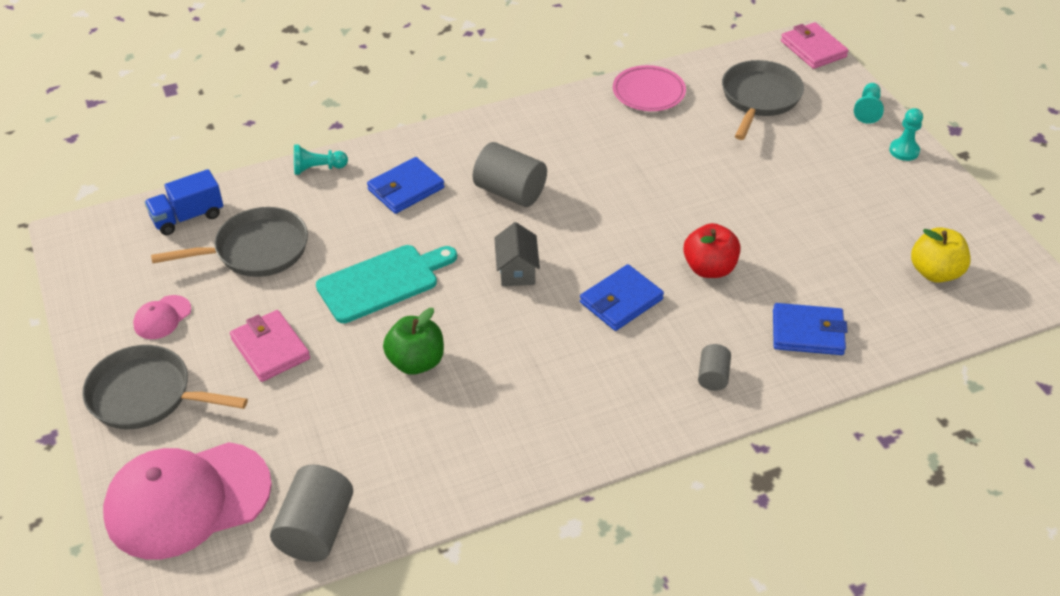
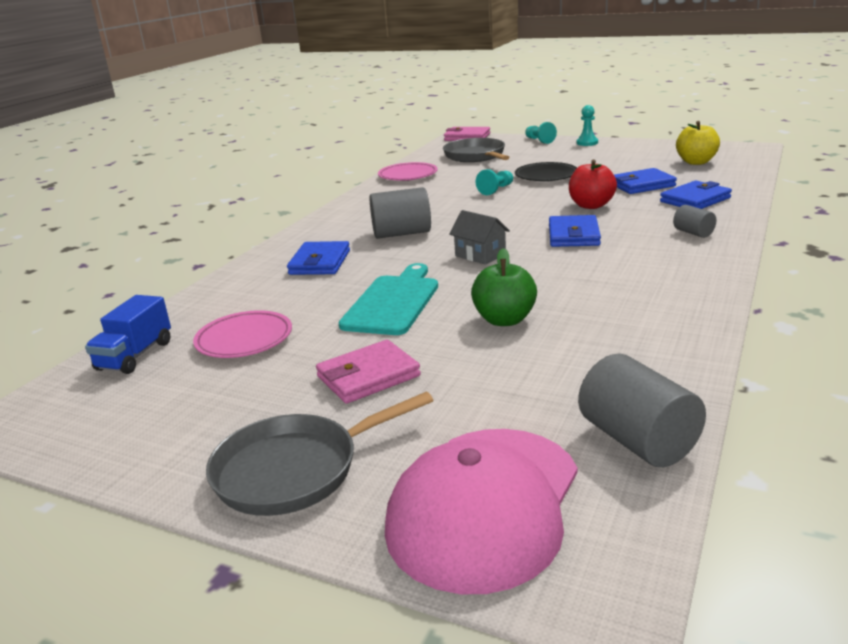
camera: 40 degrees left, 20 degrees down
(162, 317) = (217, 417): pink cap -> none
(256, 250) = (244, 340): grey pan -> pink plate
(270, 349) = (368, 376): pink wallet -> pink wallet turned 45 degrees counterclockwise
(317, 168) = (223, 284): turquoise pawn -> turquoise pawn (496, 190)
(757, 187) = (546, 176): none -> black plate
(809, 271) = (642, 185): none -> blue wallet

